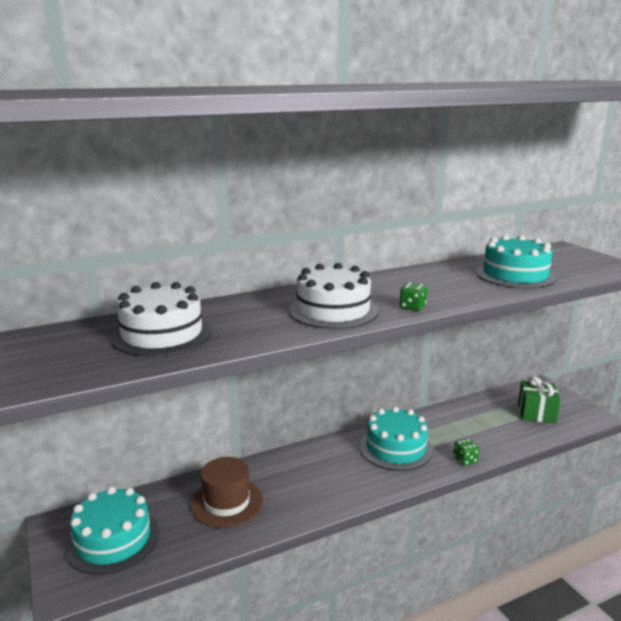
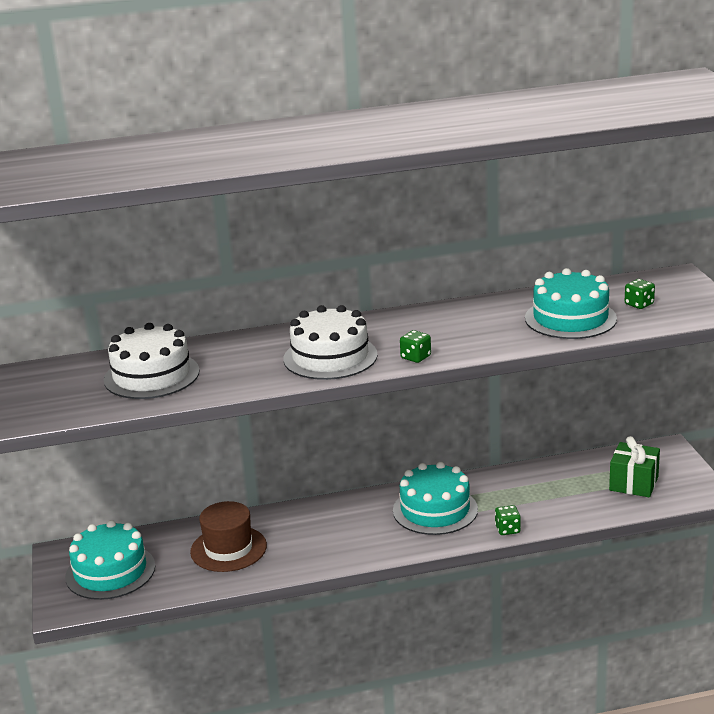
camera: 15 degrees right, 5 degrees up
(557, 264) = (639, 304): none -> green dice

